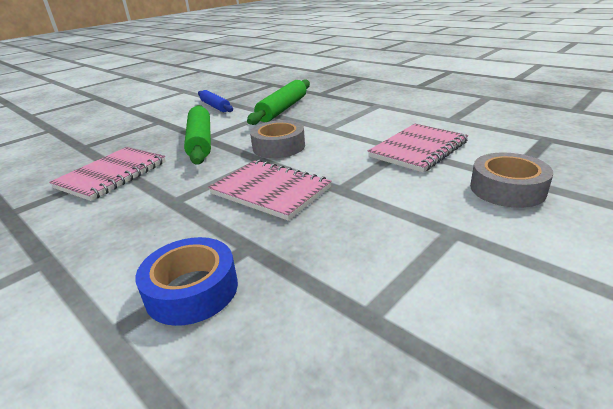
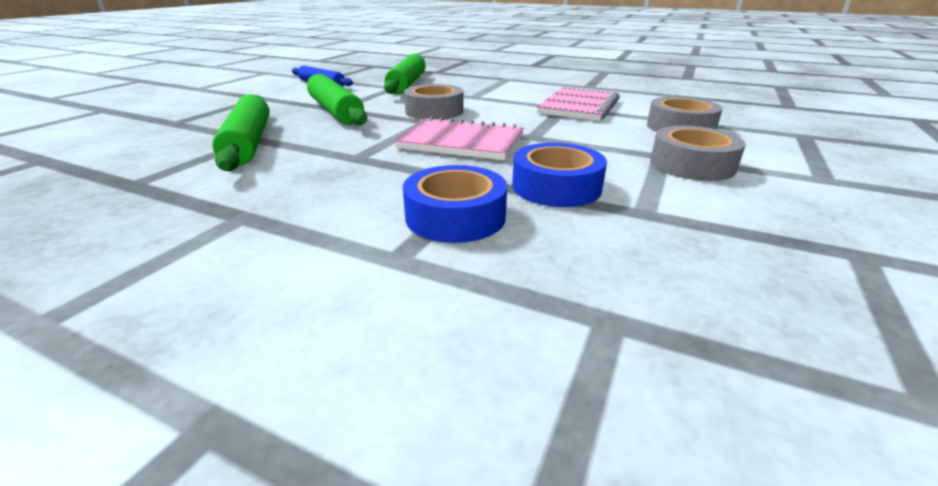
camera: 20 degrees left, 0 degrees up
(112, 175) = (249, 142): pink notebook -> green rolling pin
(309, 264) = (556, 187): none -> blue tape
(475, 250) = (692, 164): none -> grey tape

